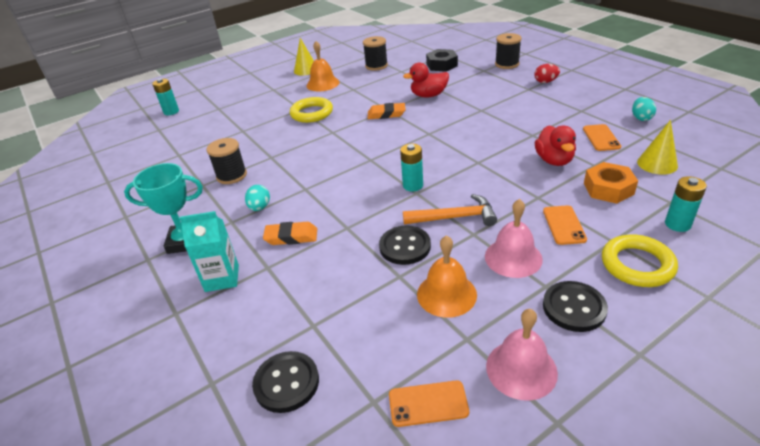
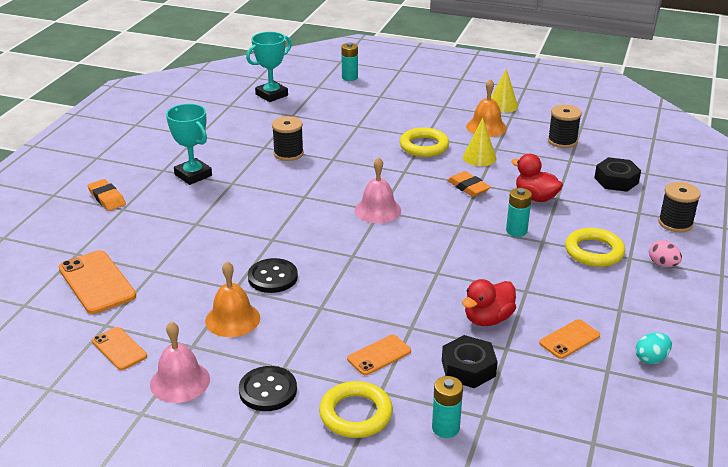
camera: 50 degrees right, 5 degrees down
(131, 154) = (271, 95): none -> turquoise trophy
(222, 278) = (169, 210): turquoise carton -> none
(260, 207) = (260, 187): turquoise egg -> none
(286, 383) = (96, 282): black button -> orange phone
(291, 237) = (238, 218): orange eraser -> orange eraser (107, 198)
(413, 185) = (361, 249): turquoise battery -> turquoise battery (516, 231)
(455, 217) = (335, 289): orange hammer -> none
(511, 97) = (594, 252): none -> yellow ring
(513, 257) = (306, 339): pink bell -> pink bell (378, 210)
(545, 82) = (663, 264): red egg -> pink egg
(608, 189) = (468, 368): orange nut -> black nut
(657, 164) = (553, 392): yellow cone -> yellow cone (479, 157)

